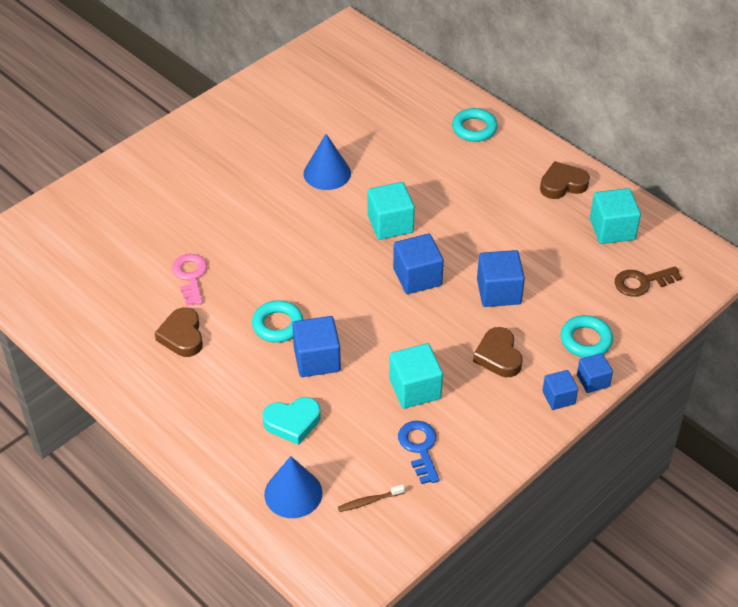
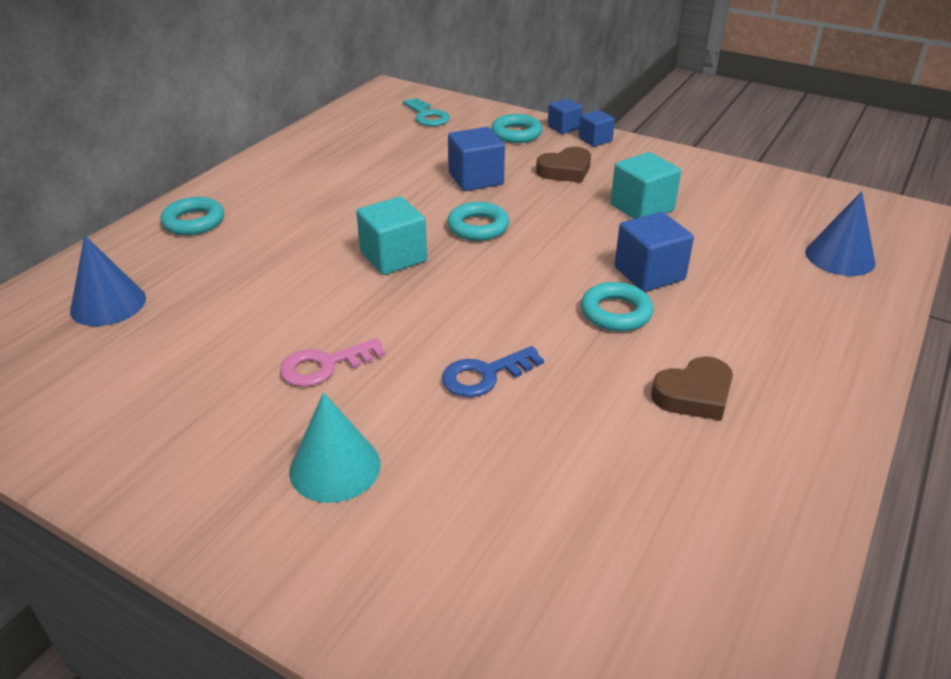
camera: 105 degrees left, 10 degrees down
(190, 276) = (575, 415): pink key -> pink key (325, 366)
(198, 176) = (335, 467): none -> turquoise cone
(292, 422) = (752, 274): turquoise heart -> none
(327, 173) = (302, 324): blue cone -> blue cone (108, 304)
(369, 501) = (801, 213): brown toothbrush -> none
(417, 277) = (478, 227): blue cube -> turquoise ring
(419, 448) = (713, 196): blue key -> blue key (484, 375)
(562, 184) = (293, 161): brown heart -> none
(612, 229) = (358, 132): turquoise cube -> none
(642, 282) = (427, 116): brown key -> turquoise key

